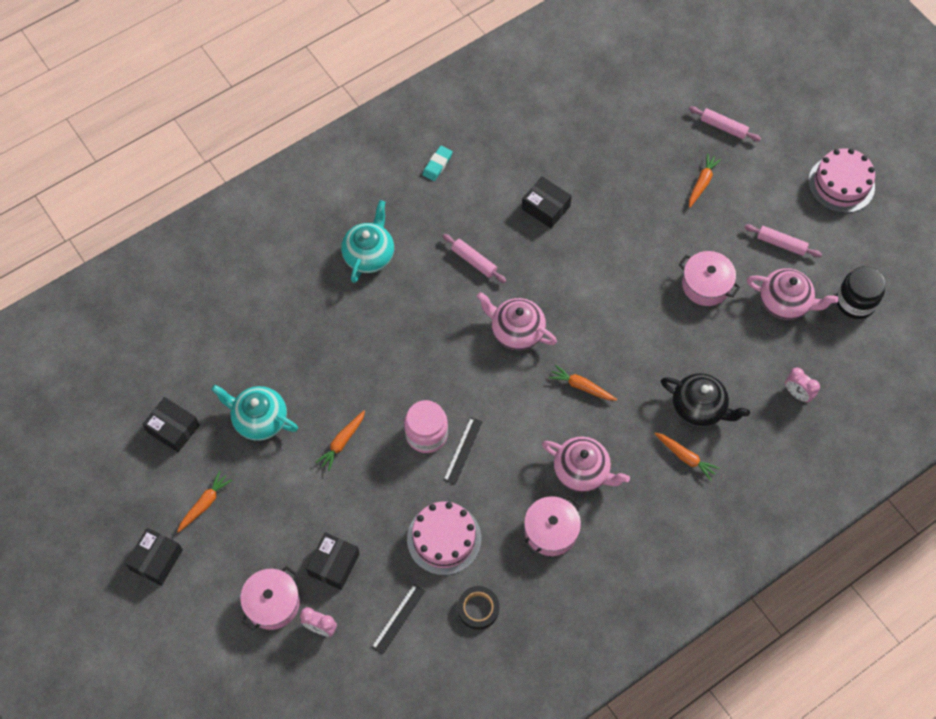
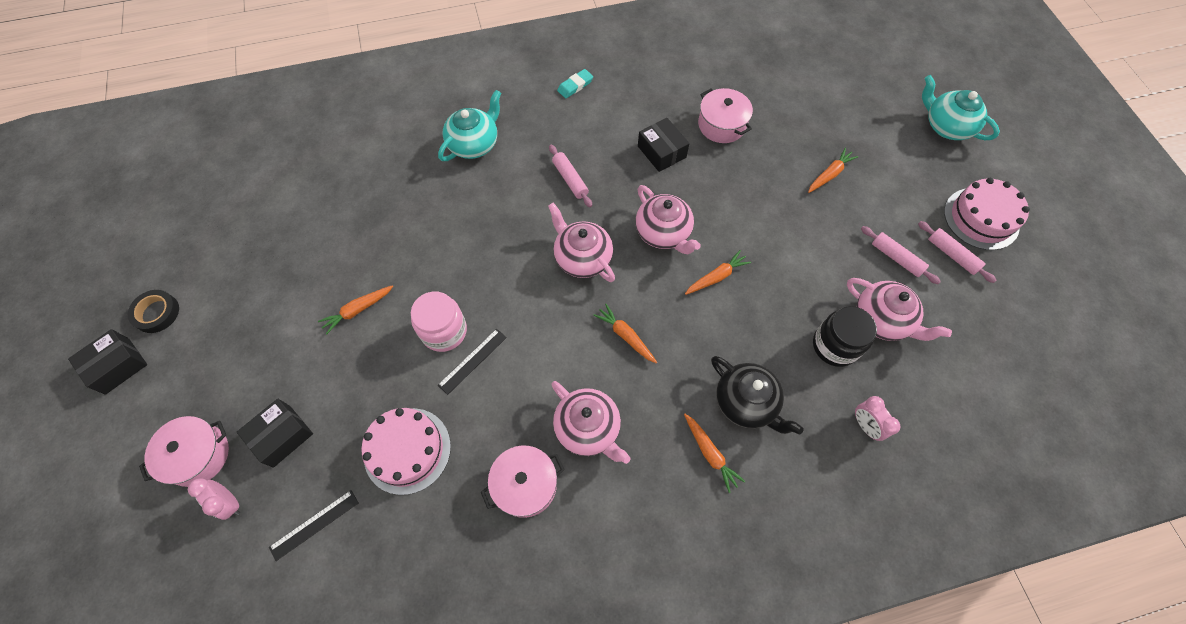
camera: 20 degrees right, 0 degrees up
(173, 428) = (210, 243): black box -> none
(204, 504) = (195, 326): orange carrot -> orange carrot (716, 277)
(259, 419) = (292, 261): turquoise teapot -> turquoise teapot (946, 126)
(478, 609) = (404, 547): black tape -> black tape (157, 313)
(577, 285) = (663, 233): none -> pink teapot
(706, 285) = (799, 274): pink pot -> pink pot (721, 125)
(723, 127) = (869, 130): pink rolling pin -> pink rolling pin (952, 255)
(855, 302) = (964, 345): black jar -> black jar (835, 345)

